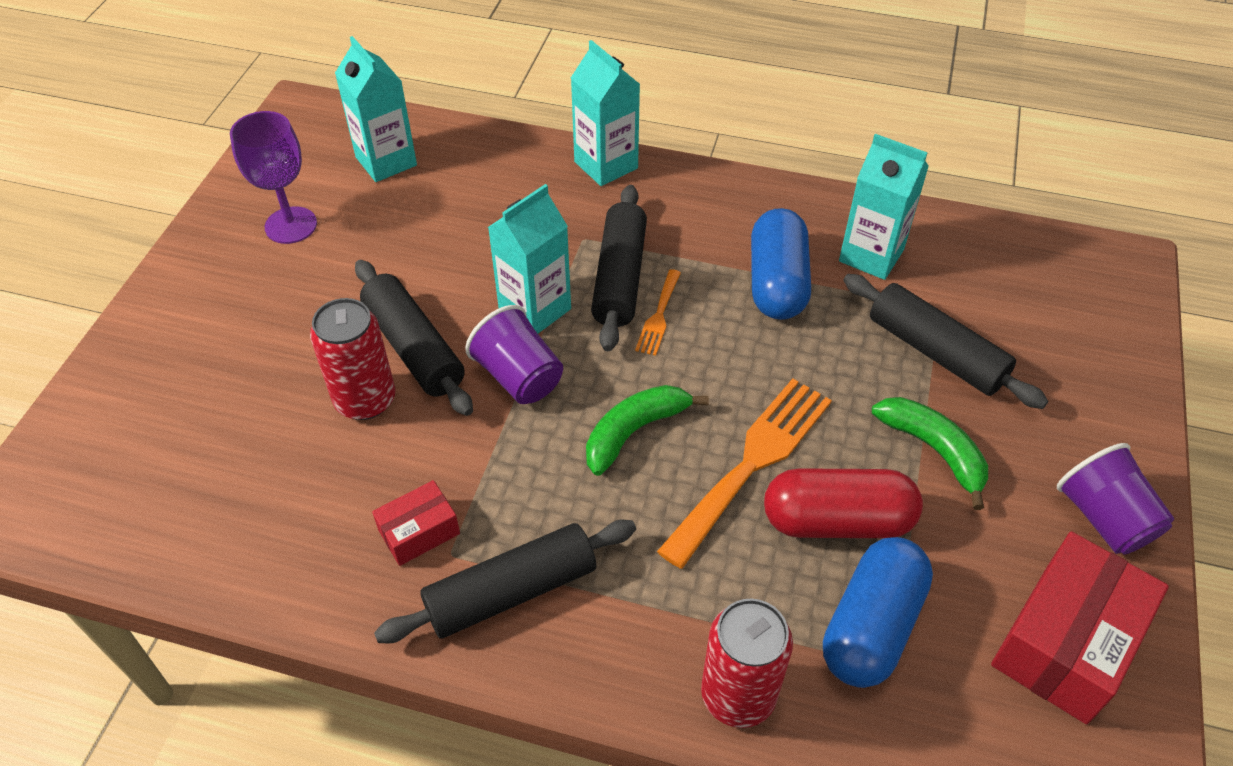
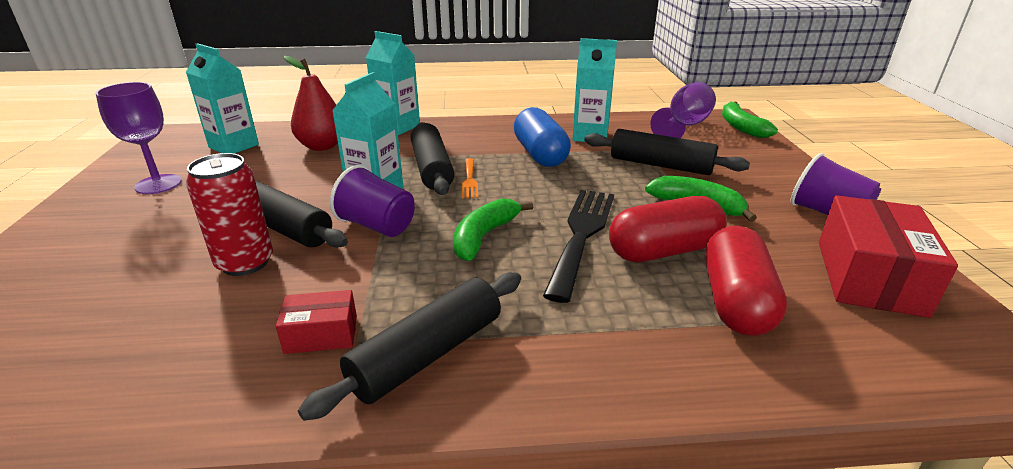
camera: 20 degrees left, 20 degrees down
(419, 532) = (321, 334): red box -> red box turned 45 degrees clockwise
(495, 189) = (322, 146): none -> red pear
(738, 695) = (670, 373): red can -> none
(752, 462) = (581, 234): orange fork -> black fork
(871, 626) = (735, 301): blue capsule -> red capsule
(1032, 266) = (684, 126): none -> purple goblet
(1123, 291) = (741, 127): none -> green banana

